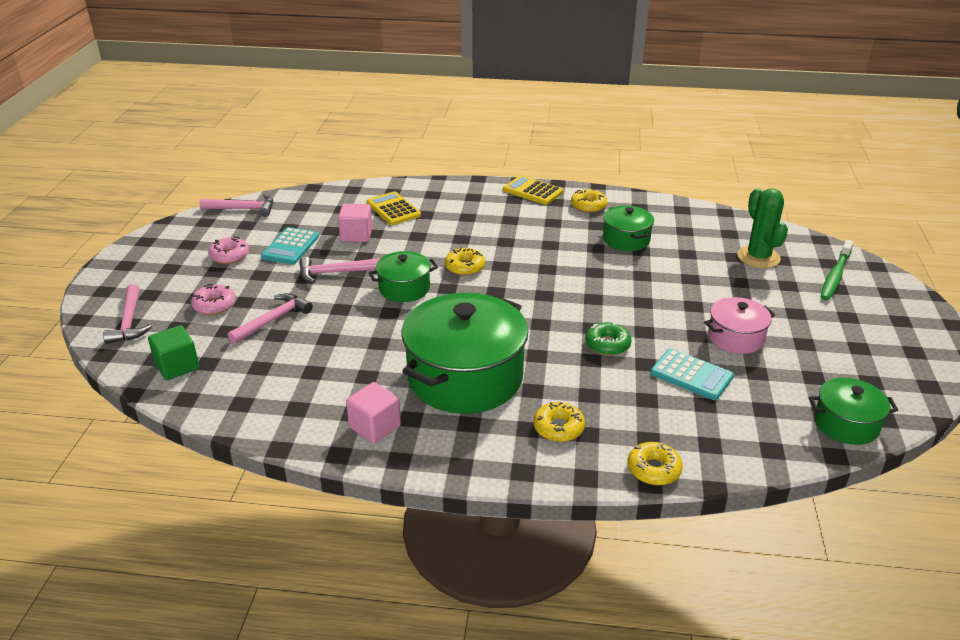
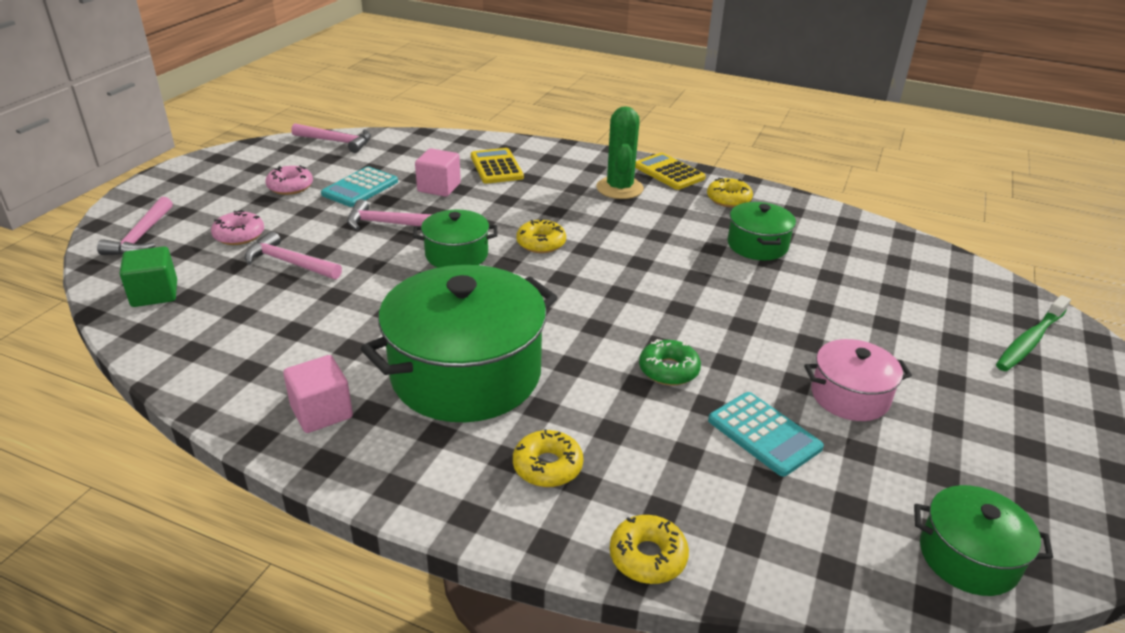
camera: 15 degrees right, 0 degrees up
(273, 320) = (289, 263): pink hammer -> pink hammer turned 120 degrees counterclockwise
(758, 257) = (926, 297): green cactus -> green cactus (619, 188)

